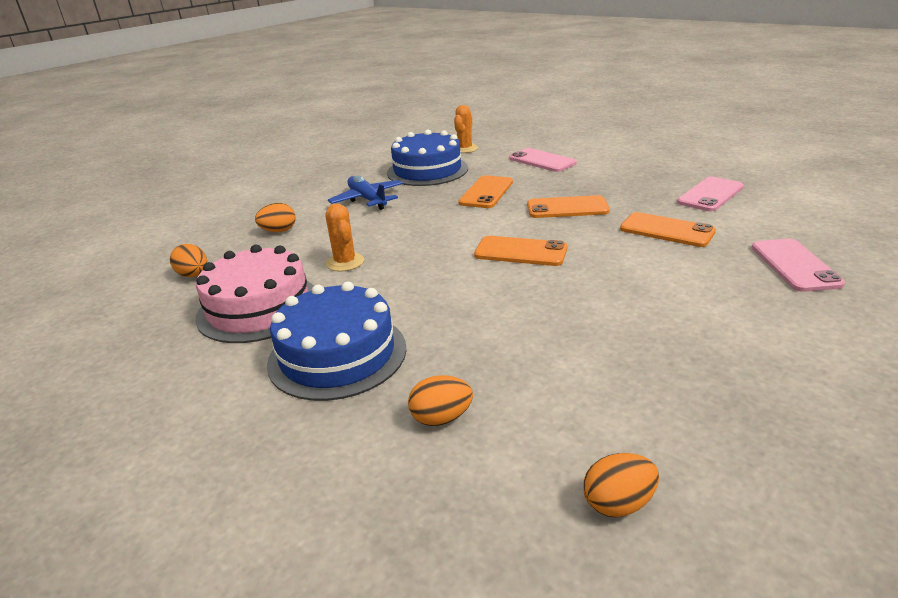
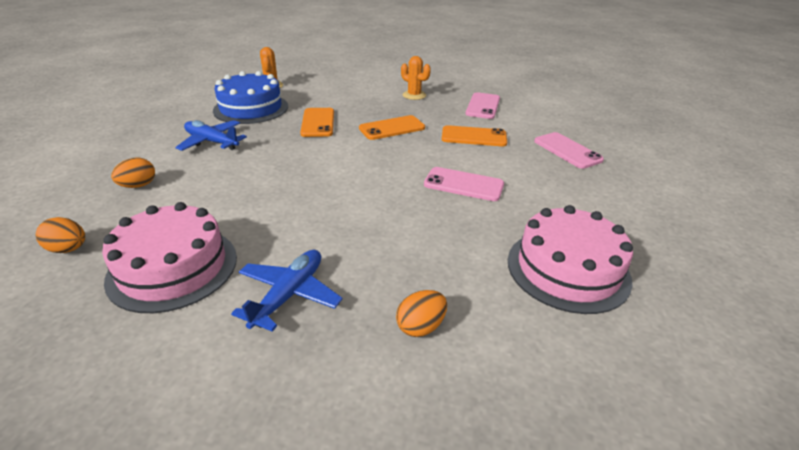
camera: 30 degrees left, 5 degrees up
(337, 354) = (289, 295): blue cake -> blue plane
(345, 262) = (233, 205): orange cactus -> orange cactus (414, 95)
(520, 252) = (382, 170): orange phone -> none
(542, 161) = (345, 91): pink phone -> pink phone (463, 184)
(618, 503) = (588, 353): orange egg -> none
(670, 406) = (568, 269): none -> pink cake

